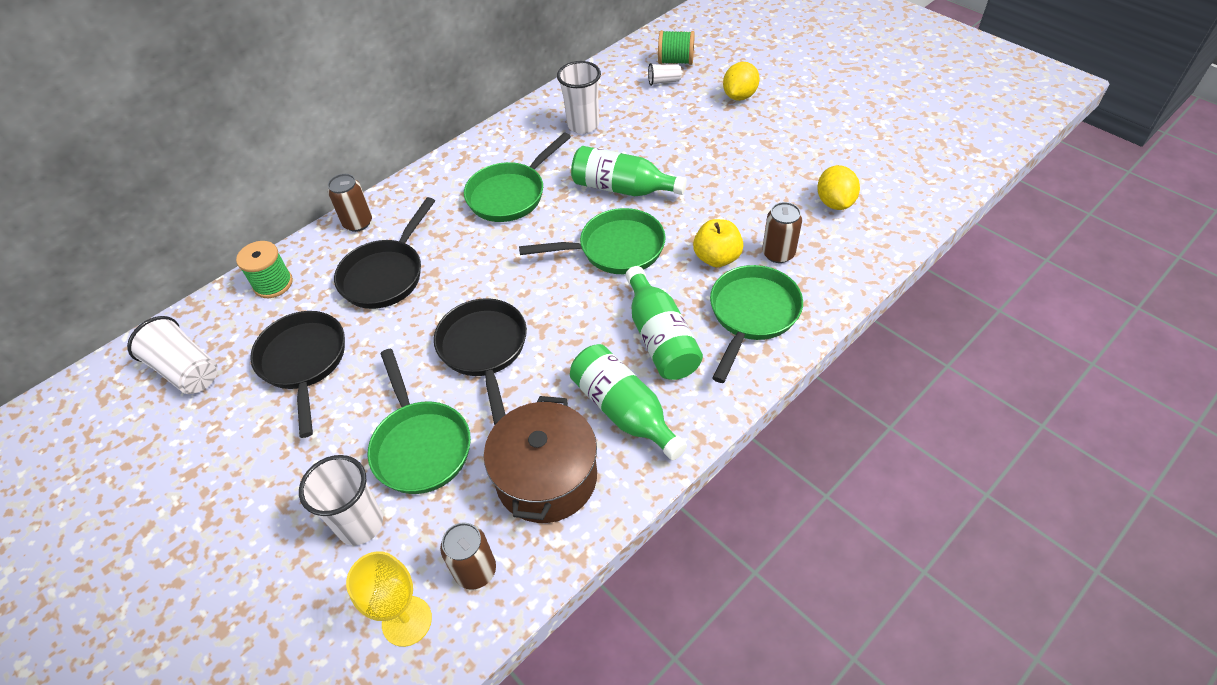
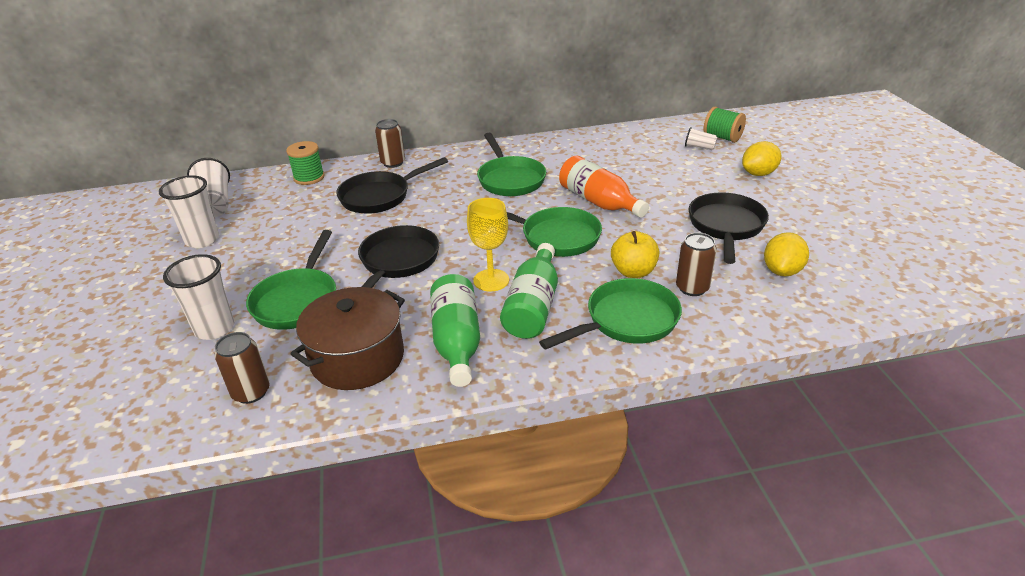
camera: 30 degrees right, 15 degrees down
(304, 362) = (281, 225): black pan -> black pan (726, 226)
(407, 621) = (179, 399): yellow goblet -> yellow goblet (491, 280)
(510, 194) = (510, 179): green pan -> green pan turned 90 degrees counterclockwise
(583, 125) = (606, 155): white cup -> white cup (202, 240)
(622, 188) = (599, 202): green bottle -> orange bottle

